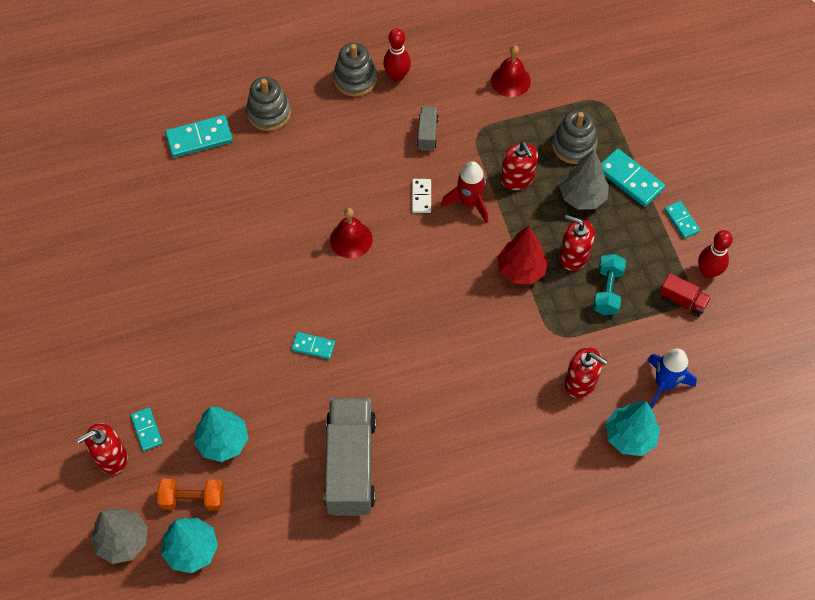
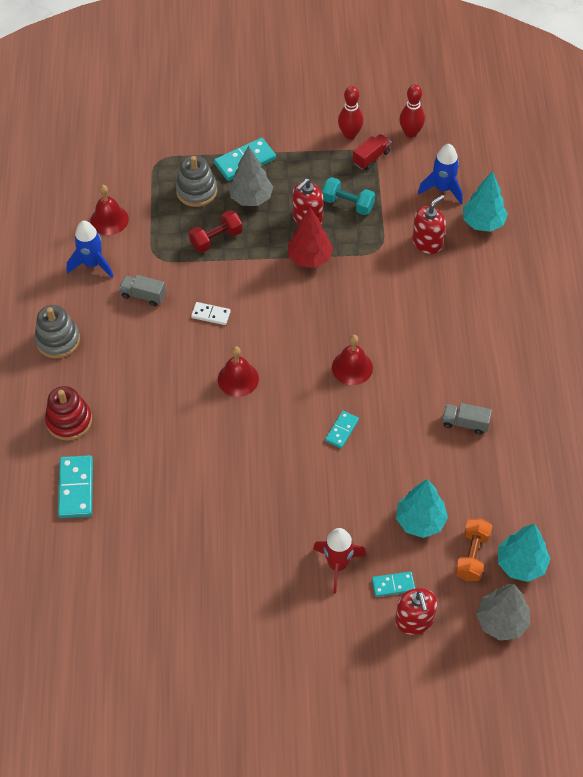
camera: 75 degrees left, 5 degrees down
(269, 113) = (69, 421): grey stacking toy -> red stacking toy
(350, 465) = (465, 423): grey truck -> grey truck, size x0.45
(392, 340) = (352, 367): none -> red bell
(397, 76) = (68, 305): red bowling pin -> red bowling pin (410, 133)
(451, 82) = (92, 264): none -> blue rocket
(469, 203) = (229, 280): red rocket -> red rocket (338, 565)
(517, 178) = (216, 239): red soap dispenser -> red dumbbell
(681, 220) = (296, 138): turquoise domino -> none

